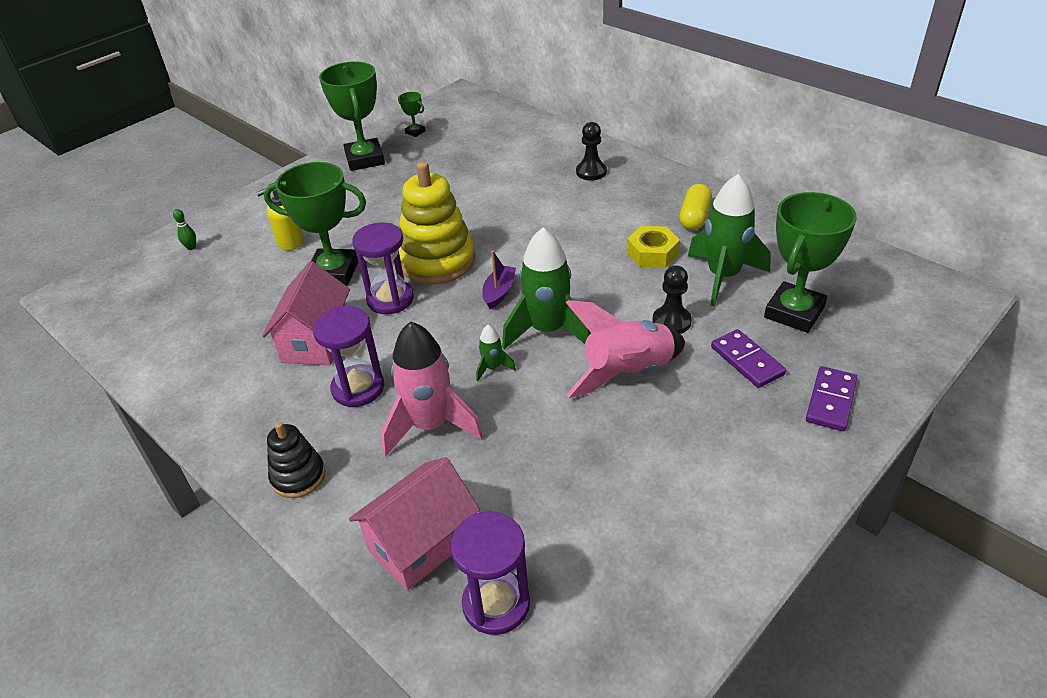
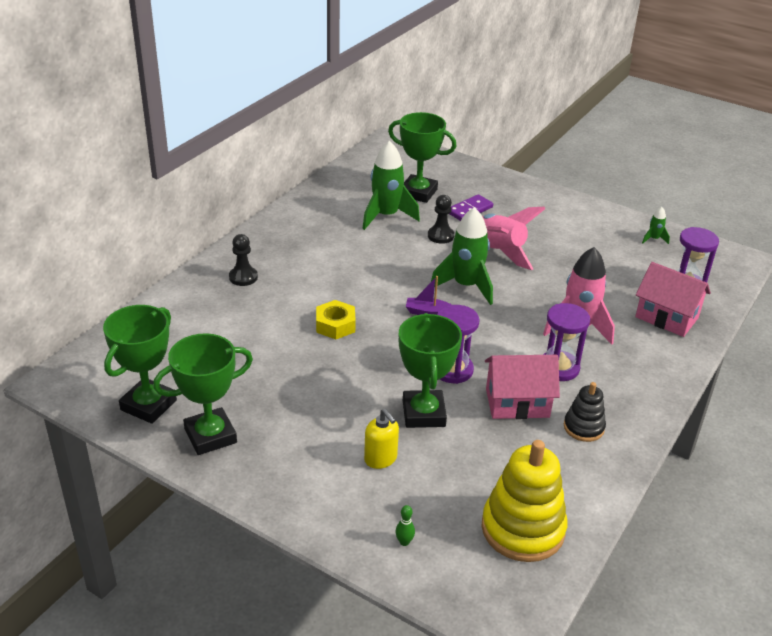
camera: 105 degrees left, 5 degrees down
(298, 476) = (649, 379): black stacking toy -> black stacking toy (583, 427)
(415, 132) = (148, 405): green trophy -> green trophy, size x2.27
(437, 261) = (394, 351): yellow stacking toy -> yellow stacking toy (523, 529)
(492, 368) = (513, 306): green rocket -> green rocket (654, 239)
(652, 253) = (363, 244): yellow nut -> yellow nut (335, 325)
(694, 217) = (313, 226): yellow capsule -> none
(831, 401) = (493, 186): purple domino -> none

